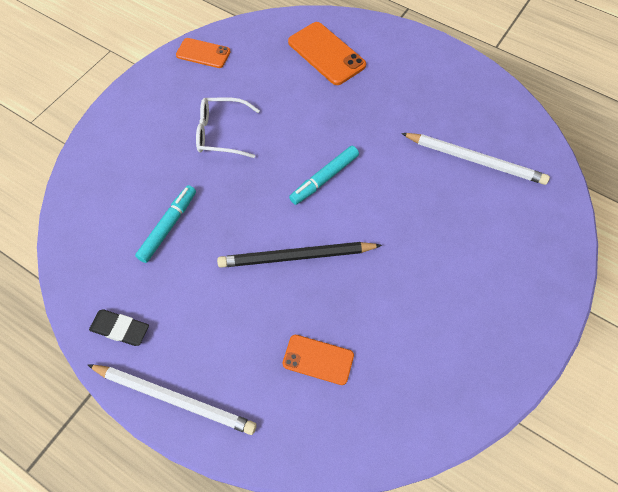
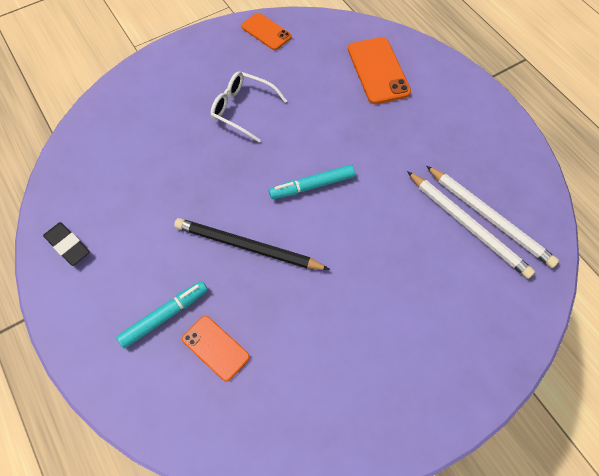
camera: 25 degrees right, 0 degrees up
(168, 226) = (153, 174): turquoise marker -> turquoise marker (165, 316)
(175, 398) = (78, 325): white pencil -> white pencil (490, 218)

